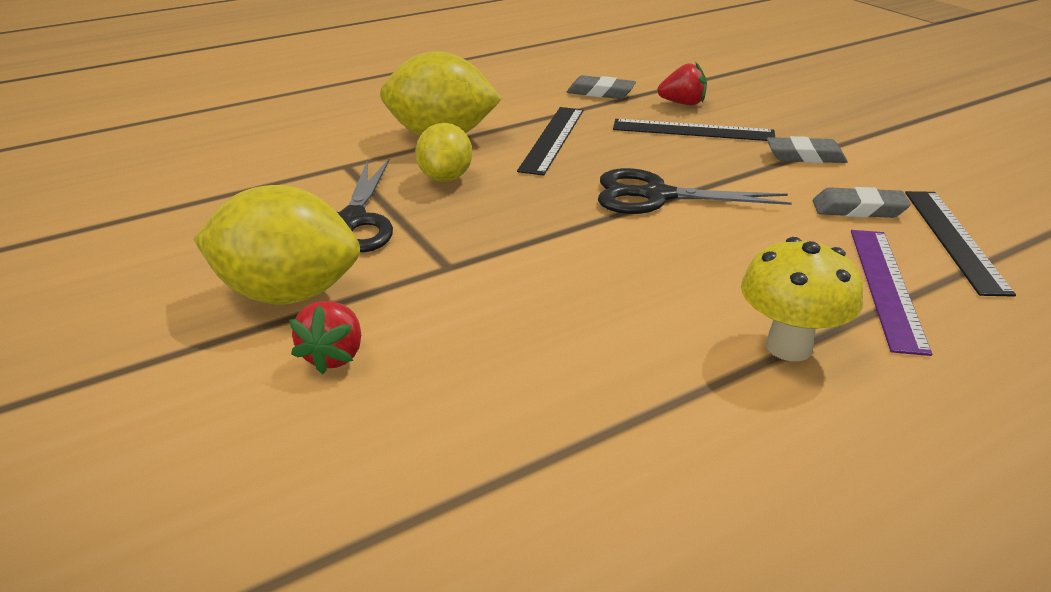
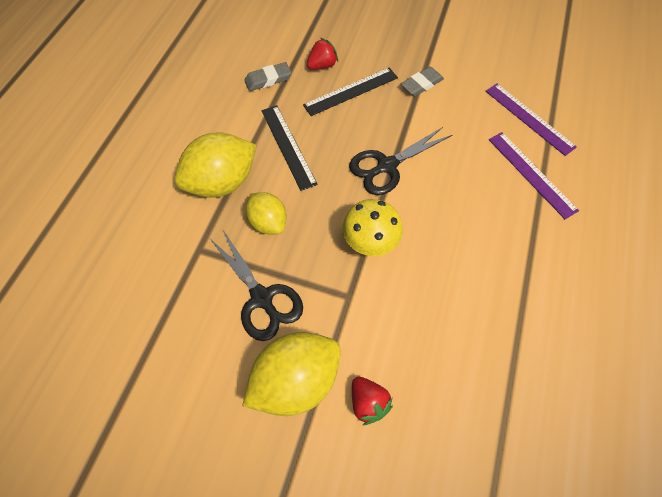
camera: 40 degrees left, 30 degrees up
(789, 347) = (530, 244): yellow mushroom -> yellow mushroom (369, 244)
(858, 209) = (478, 118): grey eraser -> none
(954, 239) = (529, 118): black ruler -> purple ruler

